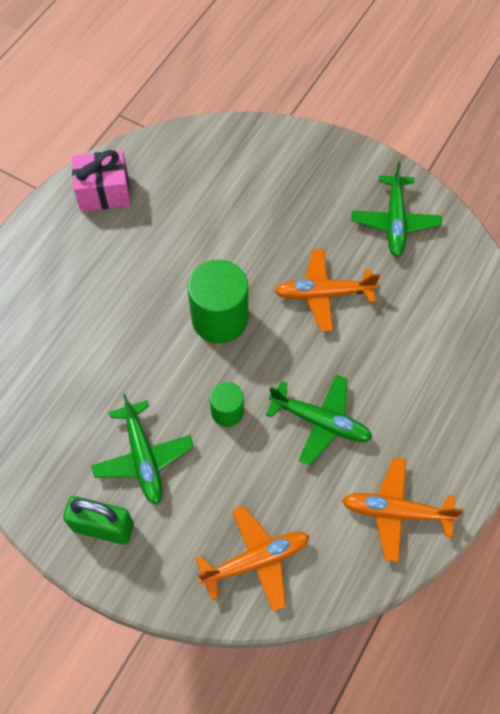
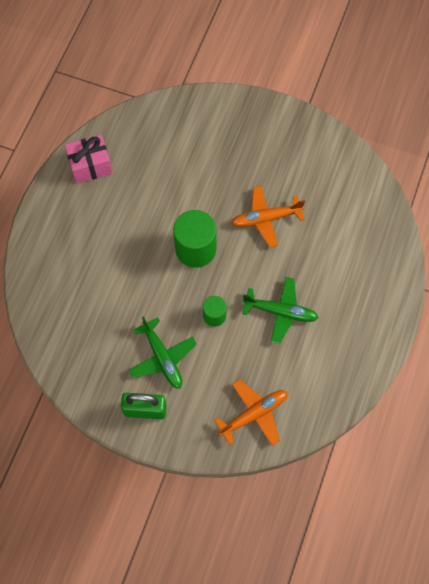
camera: 10 degrees left, 5 degrees up
(394, 222) = (308, 156): green plane -> none
(395, 511) = (342, 365): orange plane -> none

